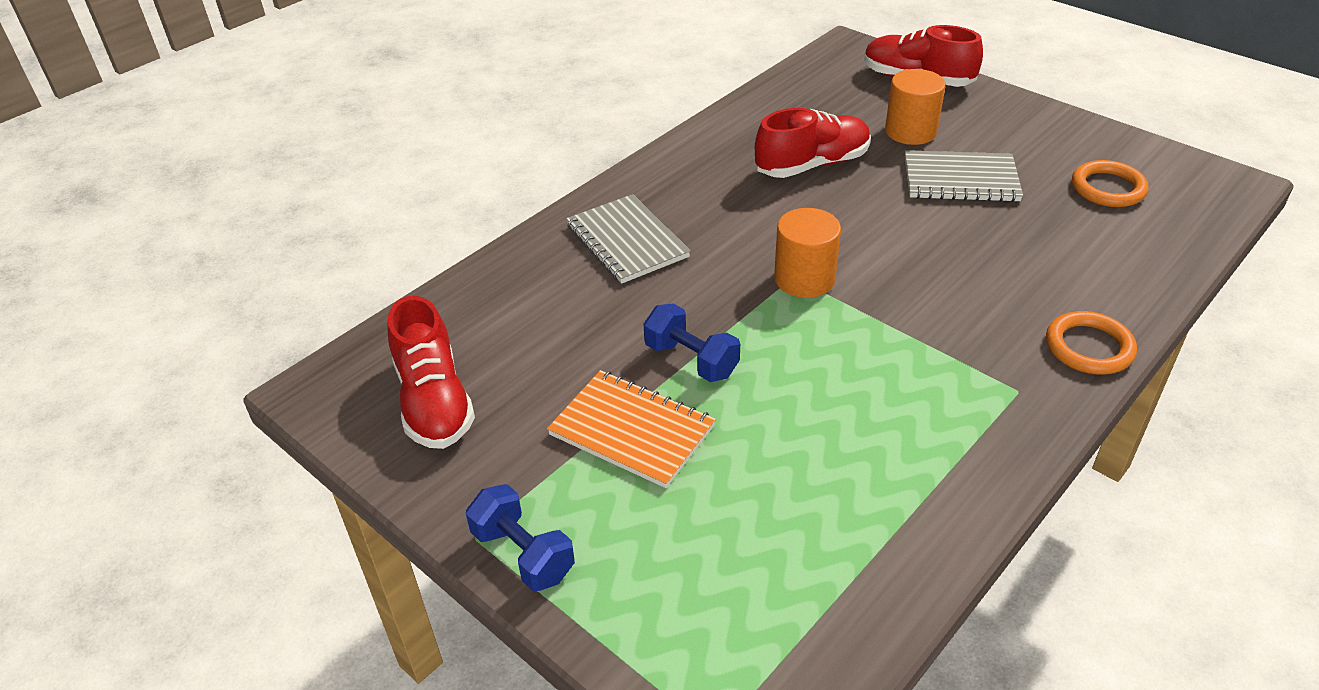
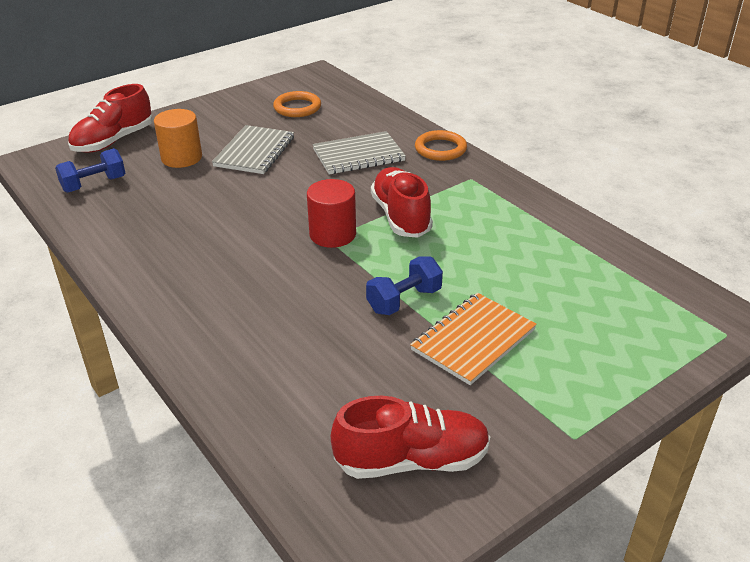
camera: 80 degrees left, 5 degrees down
(523, 554) = (592, 410): blue dumbbell -> blue dumbbell (94, 184)
(627, 241) = (237, 316): grey notebook -> grey notebook (358, 155)
(804, 279) = (332, 234): orange cylinder -> red cylinder
(812, 165) = (193, 206): red shoe -> red shoe (401, 216)

